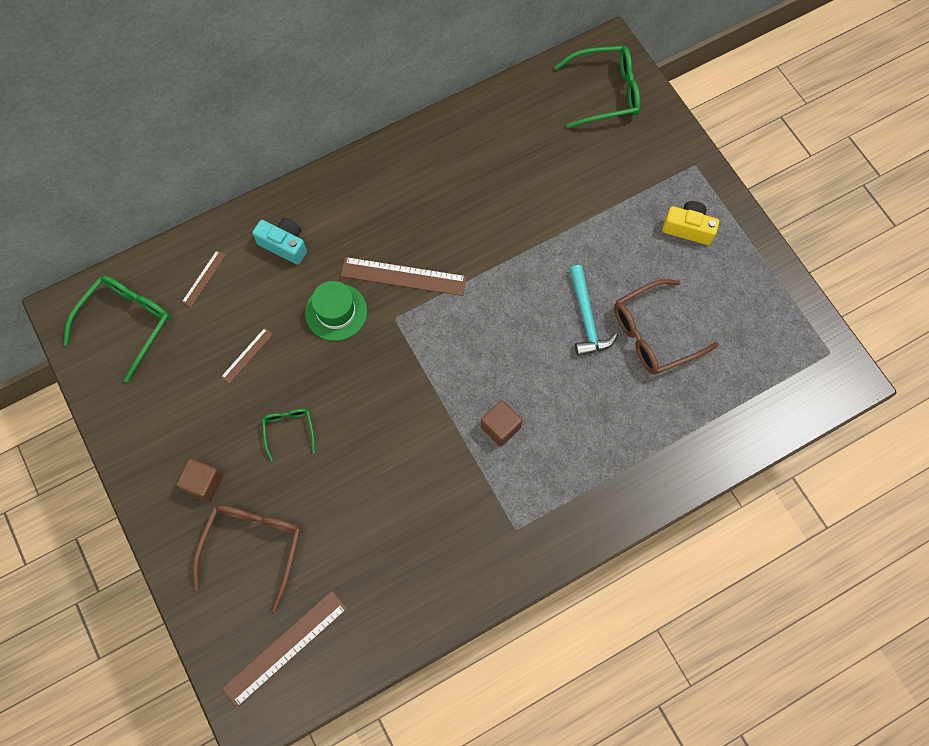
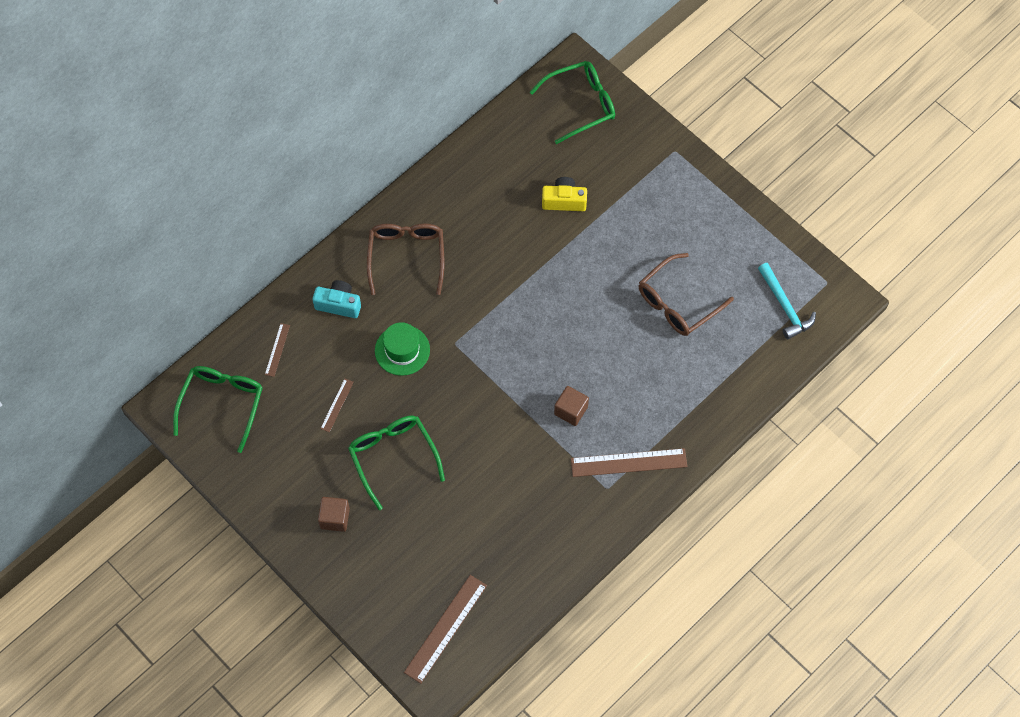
camera: 15 degrees left, 5 degrees down
(253, 547) = (393, 558): brown glasses -> brown glasses (406, 257)
(289, 430) = (393, 458): green glasses -> green glasses, size x1.86
(403, 276) = (451, 306): brown ruler -> brown ruler (628, 462)
(586, 318) = (618, 303): turquoise hammer -> turquoise hammer (785, 306)
(688, 228) = (683, 207): yellow camera -> yellow camera (564, 201)

